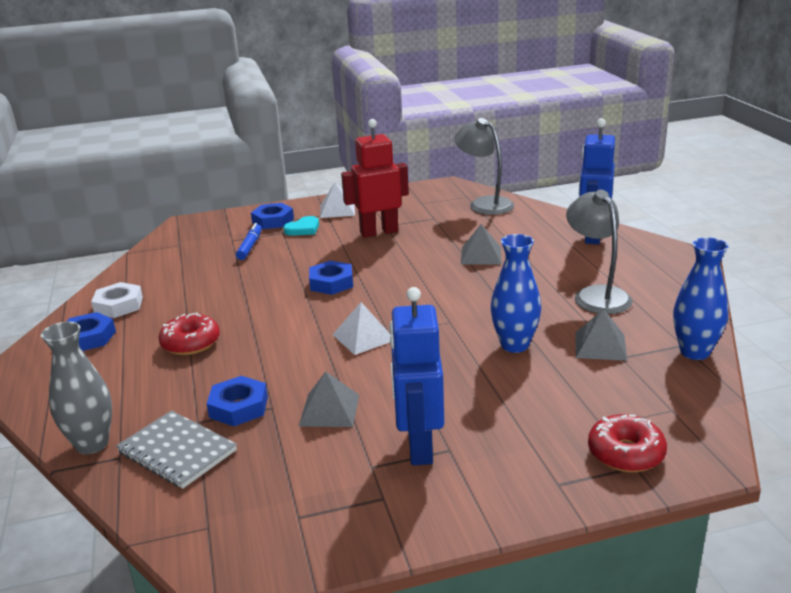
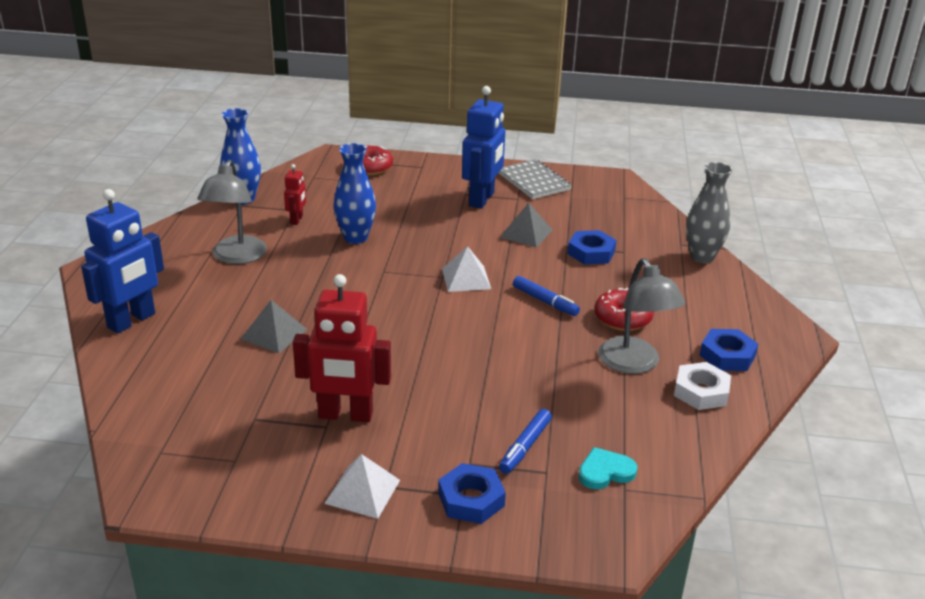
camera: 160 degrees left, 5 degrees up
(177, 451) = (640, 237): grey notebook -> grey notebook (533, 181)
(273, 337) = (545, 301): none -> blue marker
(303, 229) = (437, 460): turquoise heart -> turquoise heart (605, 471)
(331, 283) = (457, 348): blue nut -> none
(484, 203) = (159, 424): grey lamp -> grey lamp (634, 364)
(600, 346) = (297, 220): grey pyramid -> red robot

